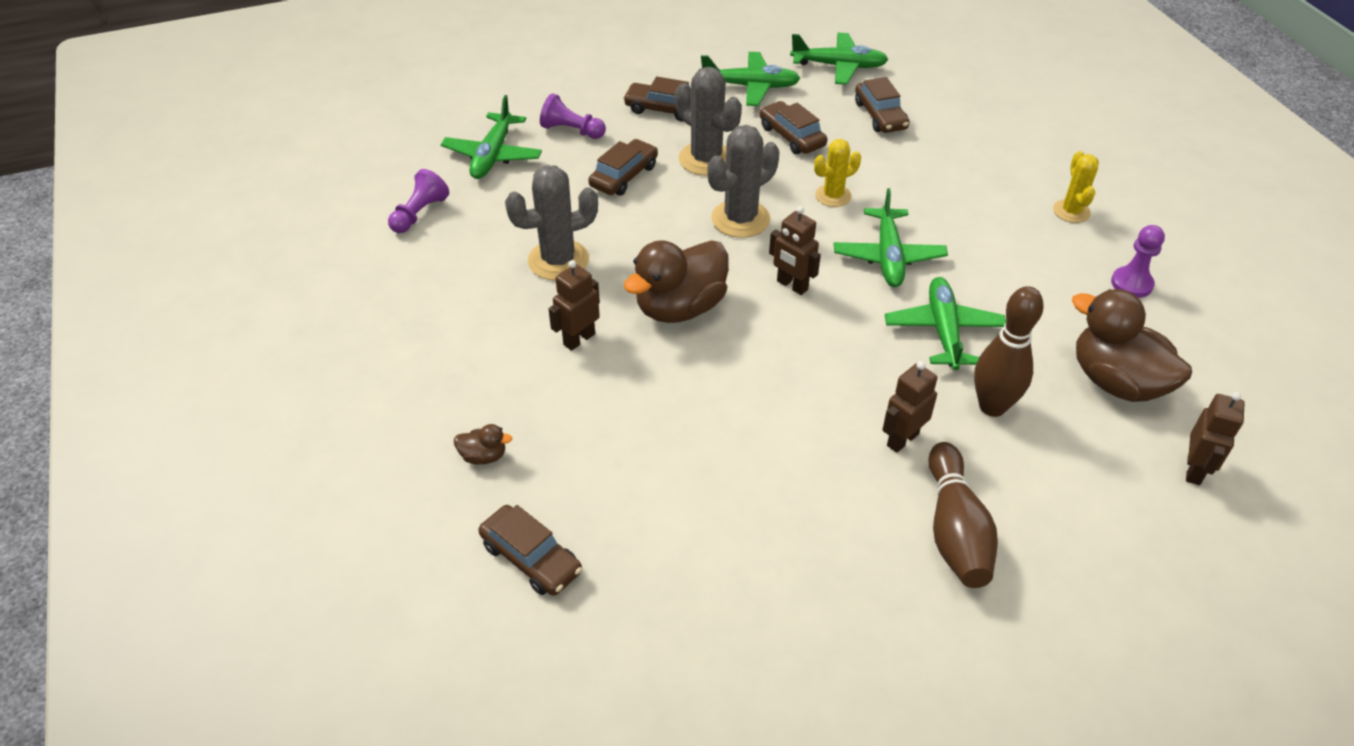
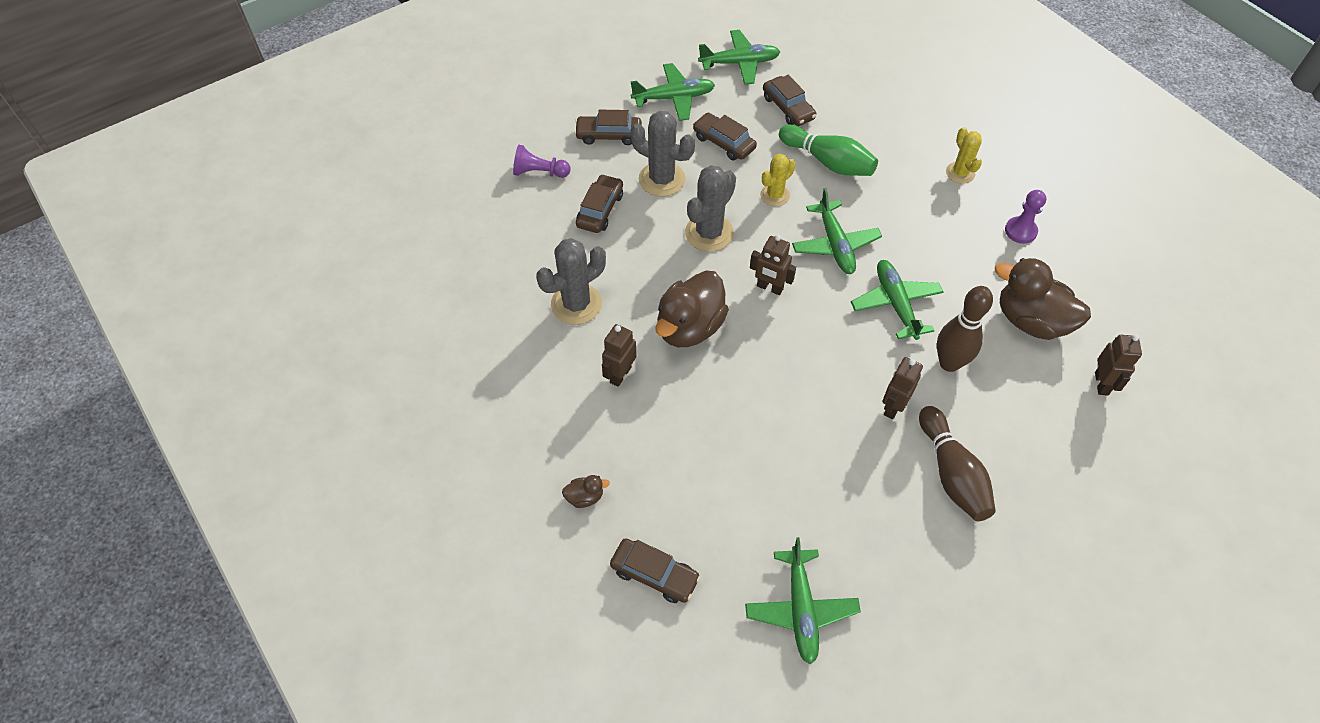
camera: 15 degrees left, 10 degrees up
(419, 214) = (442, 283): purple pawn -> none
(493, 155) = (481, 211): green plane -> green plane (801, 609)
(909, 174) = (828, 162): none -> green bowling pin

